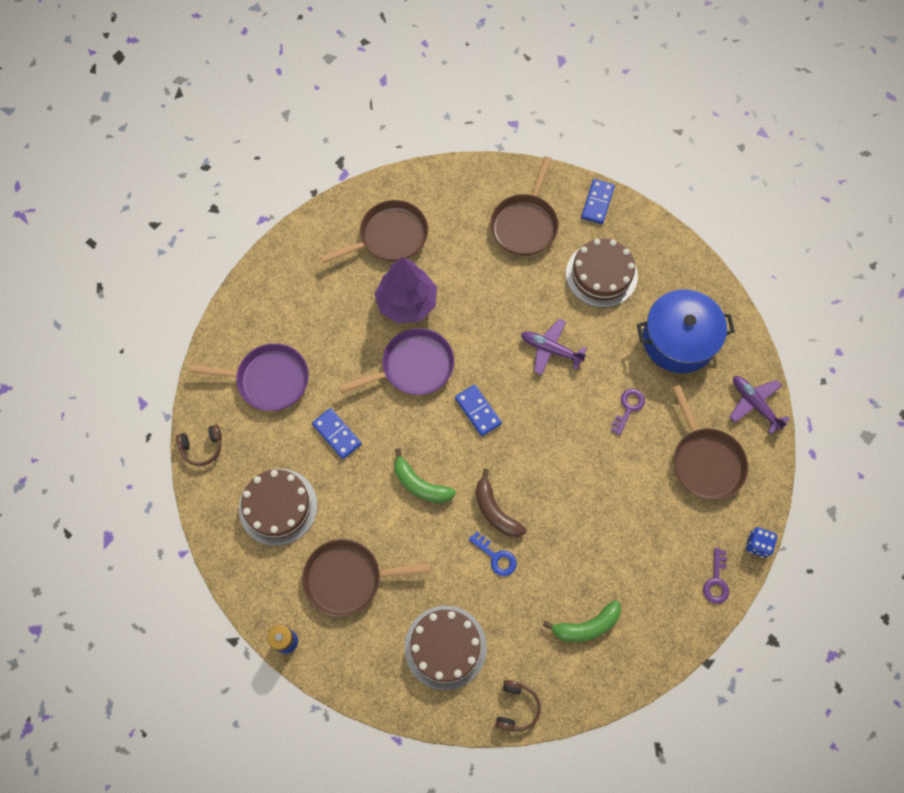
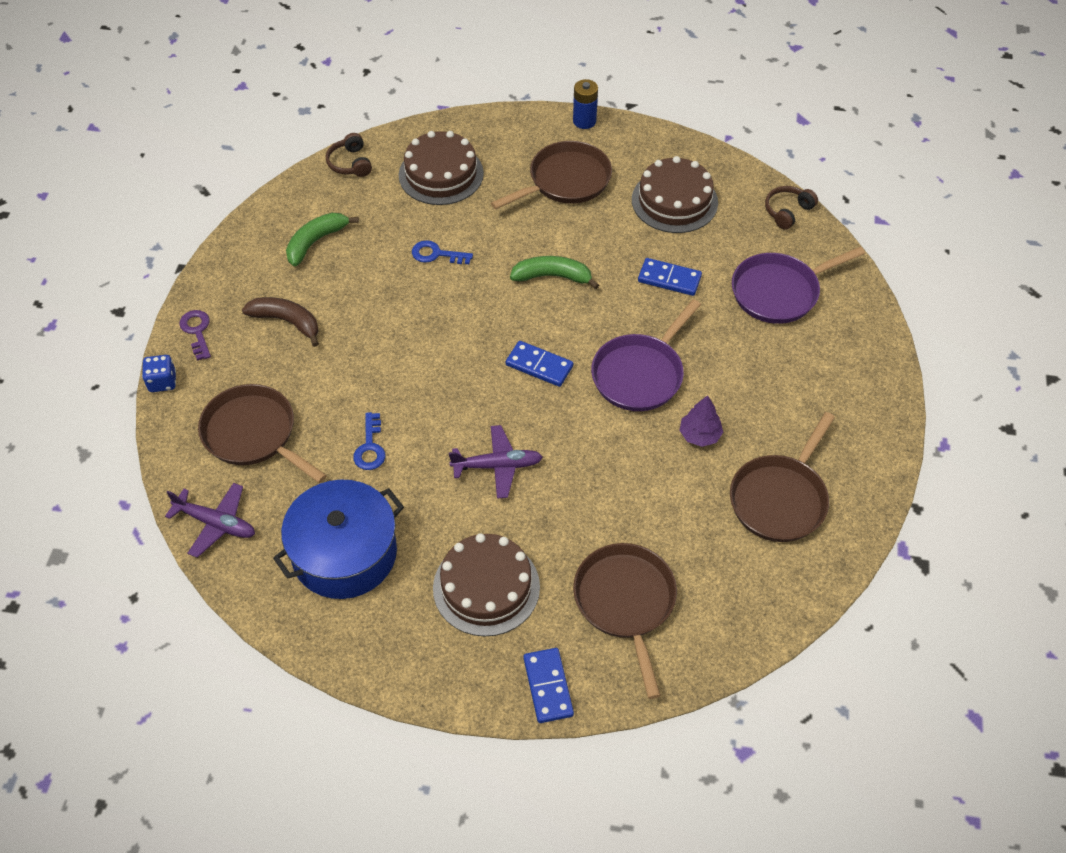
camera: 150 degrees right, 15 degrees down
(407, 302) = (699, 435): purple tree -> purple tree, size x0.52
(495, 511) = (461, 289): brown banana -> brown banana (287, 321)
(628, 408) = (370, 447): purple key -> blue key

